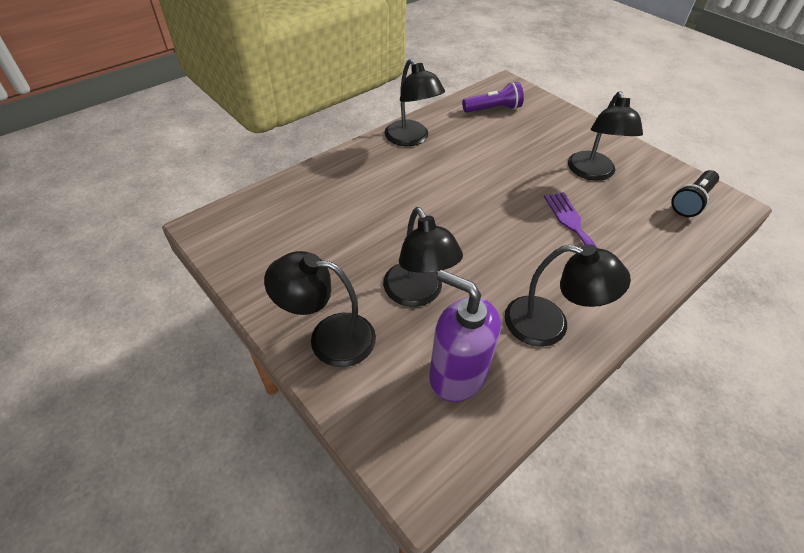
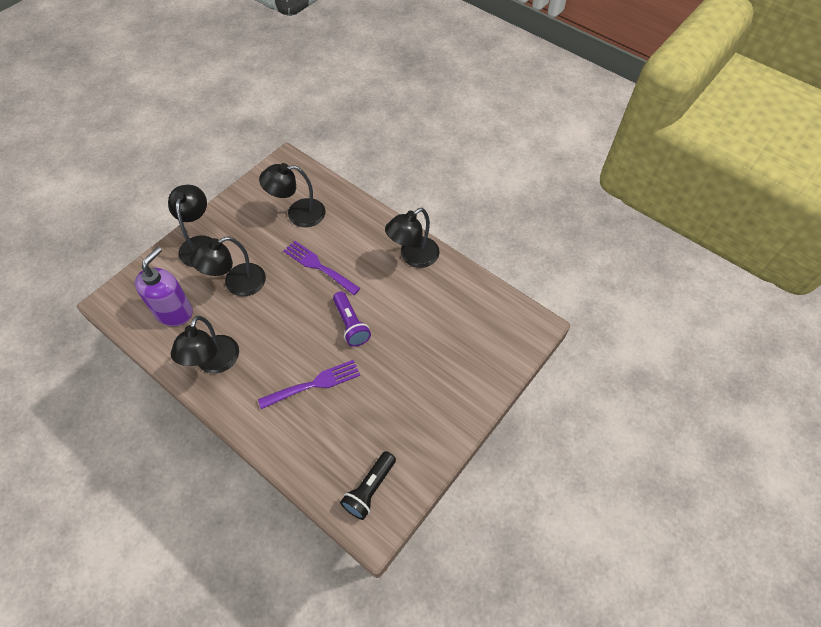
camera: 80 degrees right, 10 degrees up
(406, 211) = (318, 266): none -> purple fork
(493, 109) = (481, 315): purple flashlight -> purple flashlight (351, 324)
(592, 173) = (396, 402): black lamp -> black lamp (298, 213)
(691, 201) = (369, 489): black flashlight -> black flashlight turned 90 degrees counterclockwise

